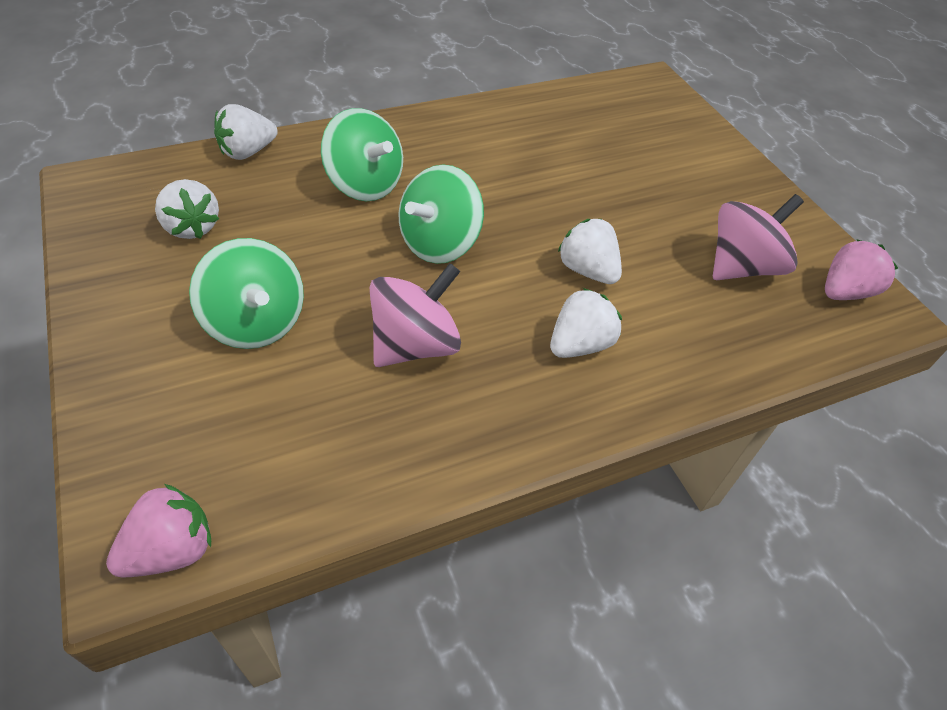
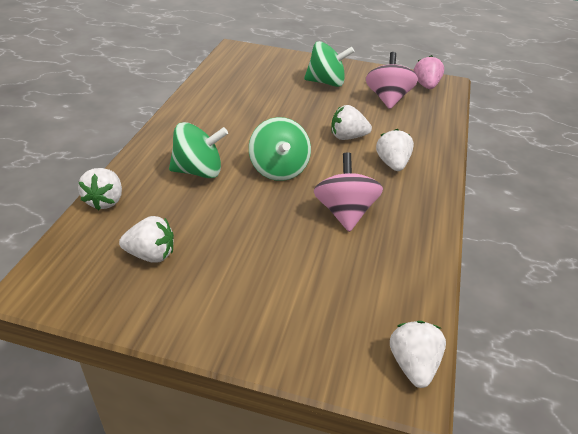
camera: 50 degrees left, 10 degrees down
(172, 550) = (413, 364): pink strawberry -> white strawberry
(256, 323) = (270, 262): green spinning top -> green spinning top (326, 82)

